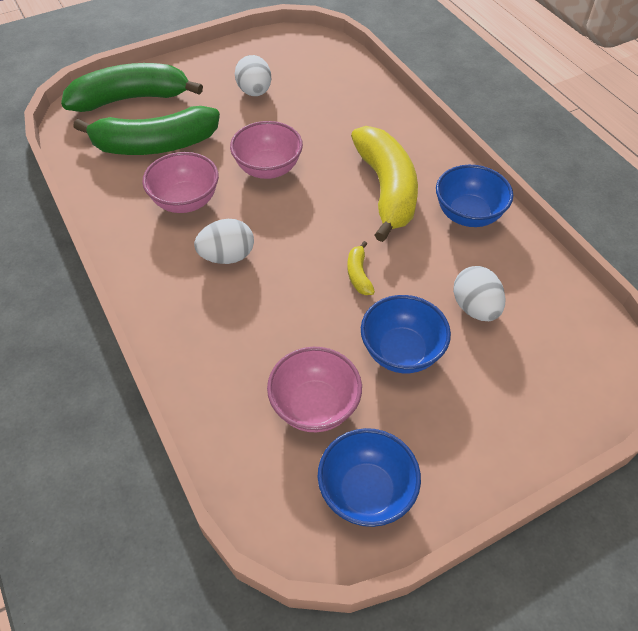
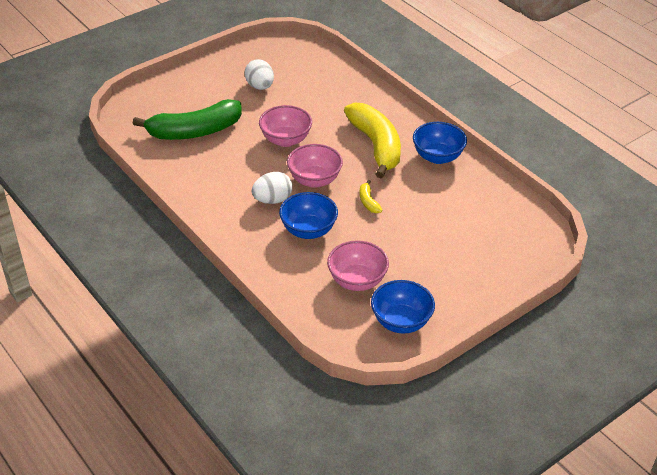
camera: 10 degrees left, 10 degrees down
(131, 99) = (164, 100): green banana -> none
(185, 201) = (231, 167): pink bowl -> pink bowl (314, 180)
(401, 352) = (407, 244): blue bowl -> blue bowl (308, 230)
(475, 308) = (452, 214): white egg -> none

